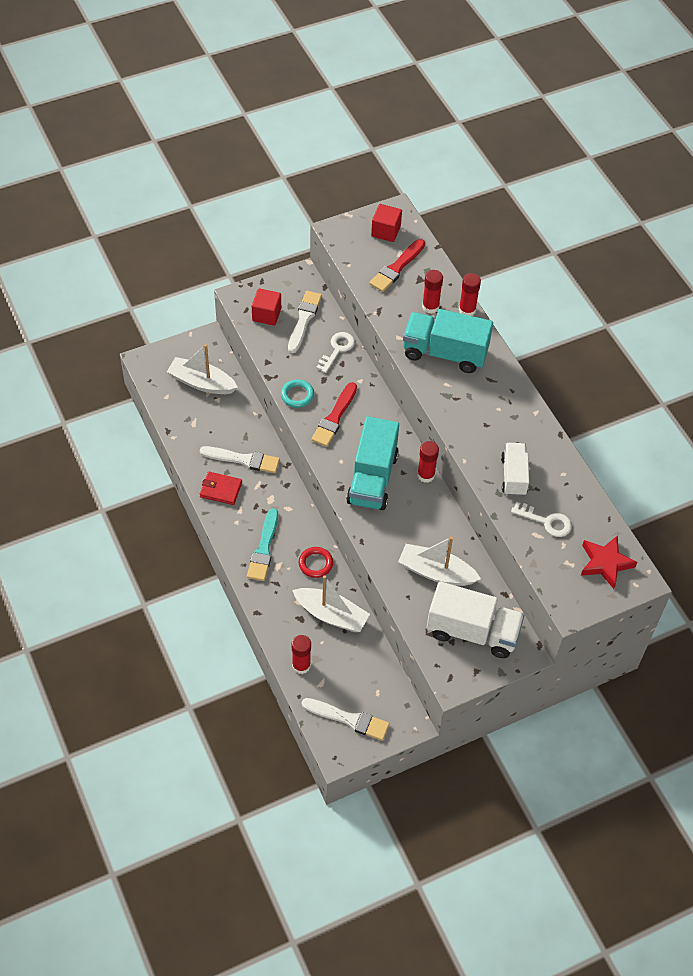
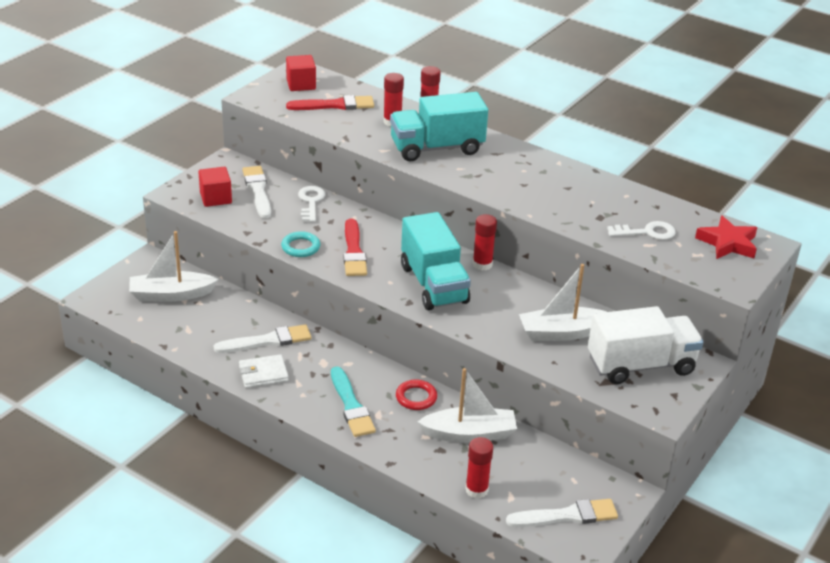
camera: 30 degrees left, 20 degrees down
(221, 489) = (263, 373): red wallet -> white wallet
(396, 268) = (335, 105): red brush -> red brush turned 105 degrees counterclockwise
(513, 476) = (585, 211): white truck -> none

